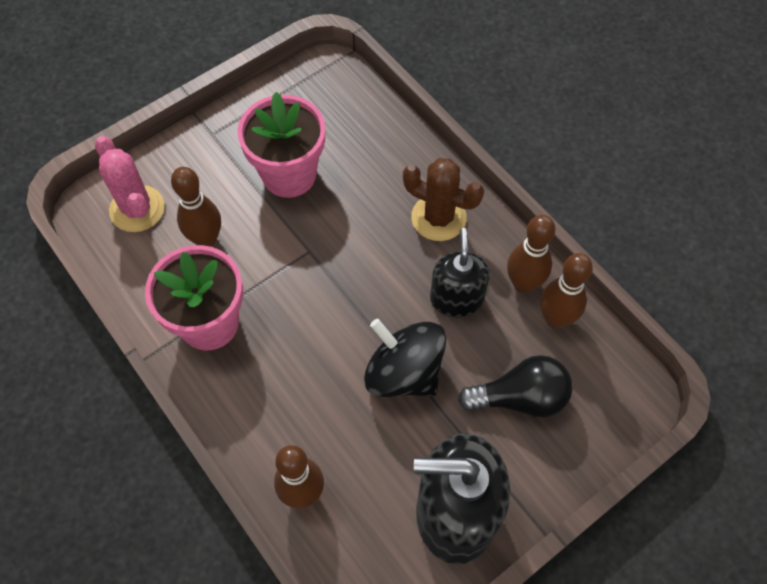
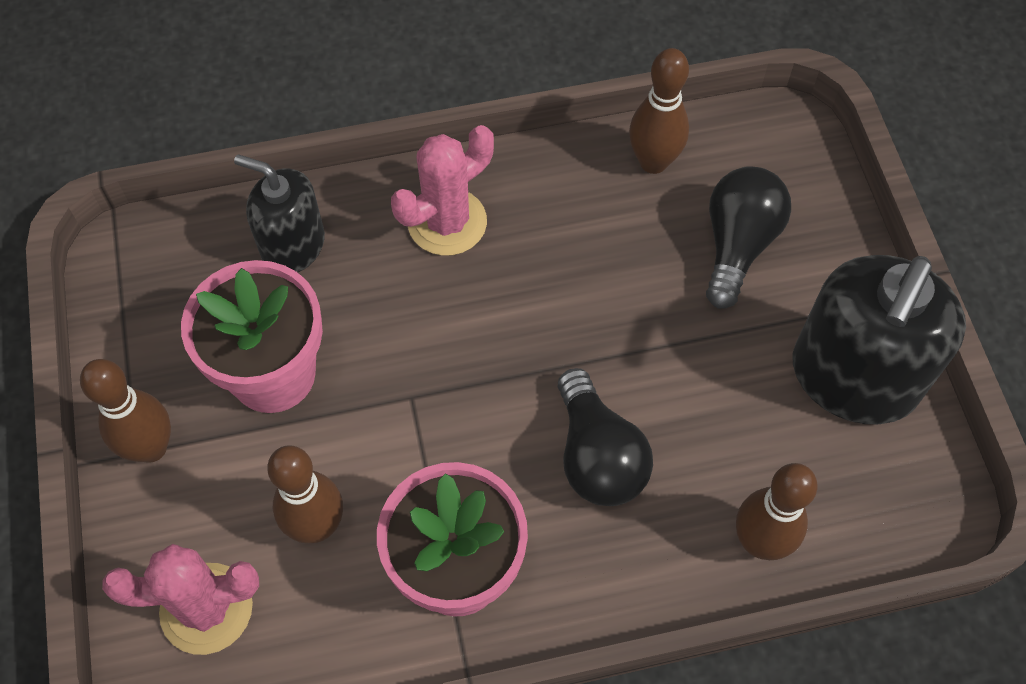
camera: 65 degrees left, 0 degrees up
(318, 370) = (597, 456): none -> black light bulb
(404, 372) = (647, 355): black spinning top -> none
(438, 218) = (447, 222): brown cactus -> pink cactus
(456, 299) = (574, 253): black soap dispenser -> black soap dispenser (293, 245)
(523, 283) = (590, 173): brown bowling pin -> brown bowling pin (151, 448)

